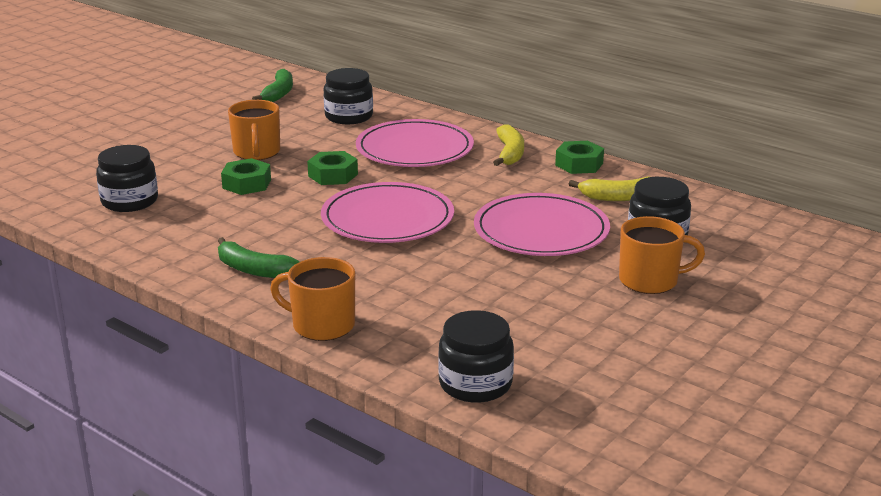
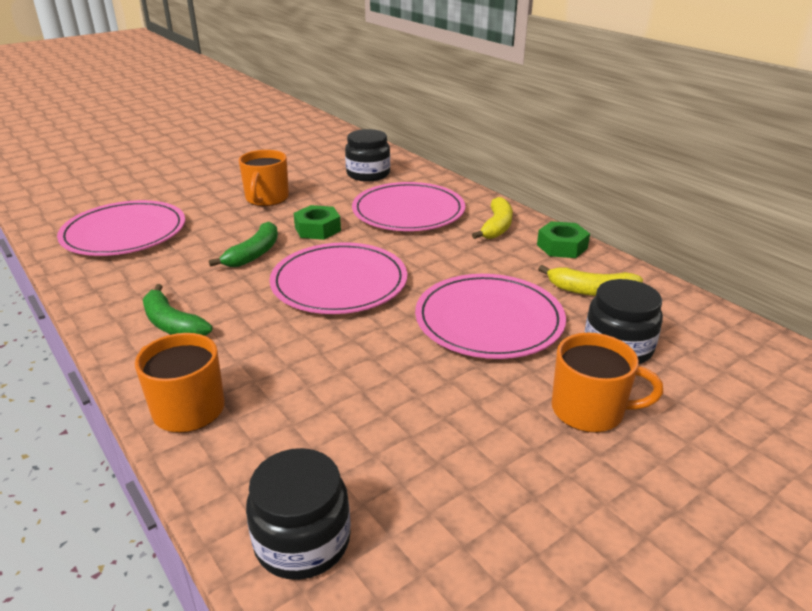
camera: 15 degrees right, 5 degrees up
(129, 201) = (124, 233): black jar -> pink plate
(247, 184) = (236, 228): green nut -> none
(279, 93) = (323, 148): green banana -> green banana (254, 254)

